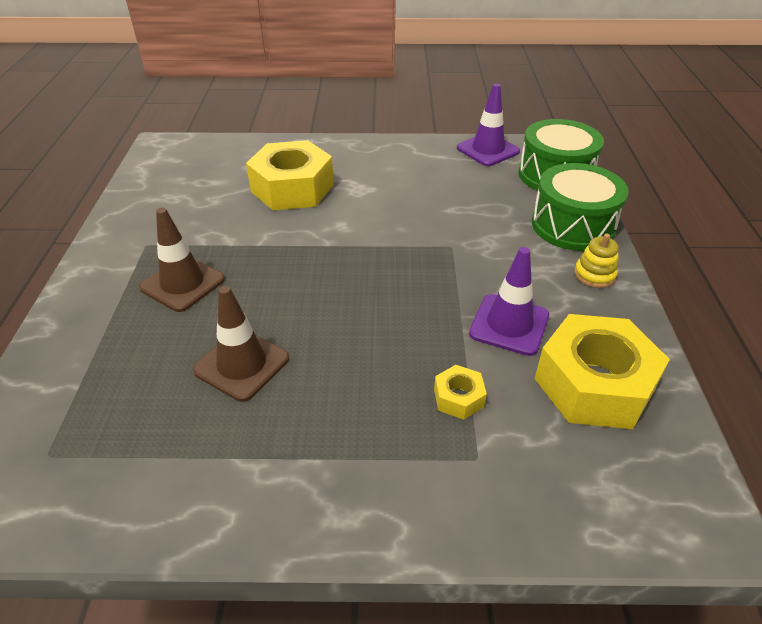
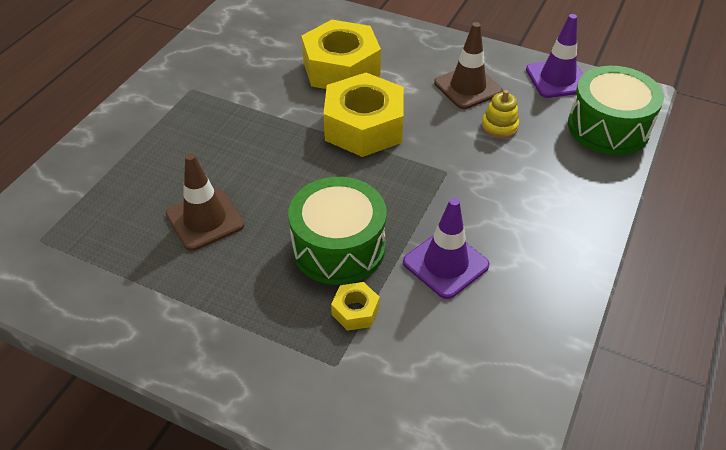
camera: 25 degrees right, 5 degrees up
(182, 283) = (200, 134): brown traffic cone -> brown traffic cone (468, 87)
(572, 225) = (583, 187): green drum -> green drum (338, 247)
(594, 275) = (565, 245): yellow stacking toy -> yellow stacking toy (499, 126)
(594, 384) = (482, 345): yellow nut -> yellow nut (364, 126)

